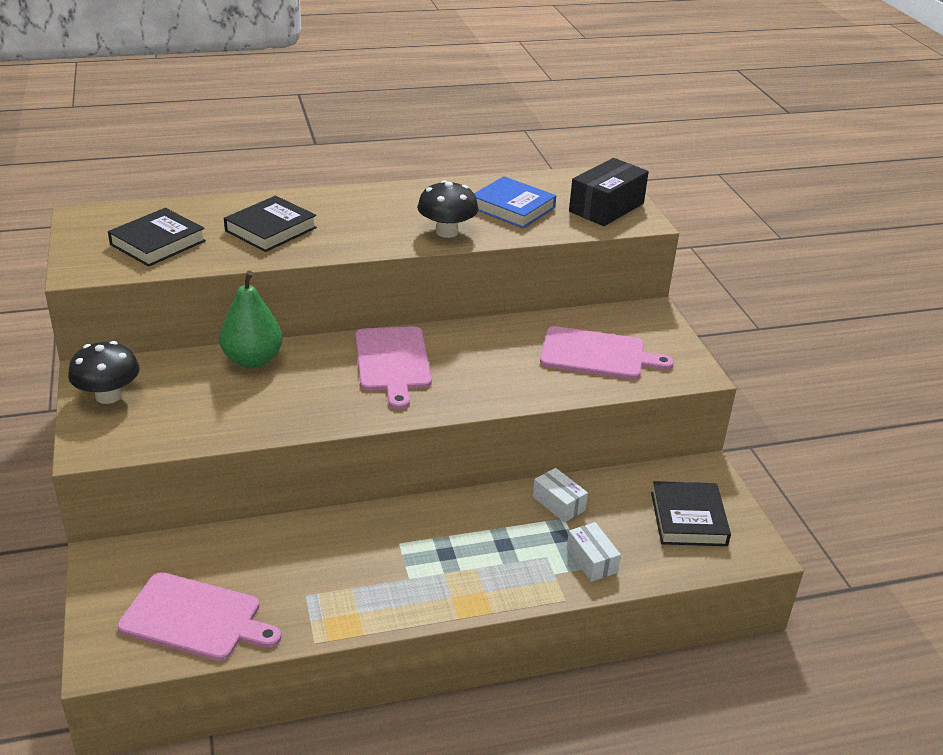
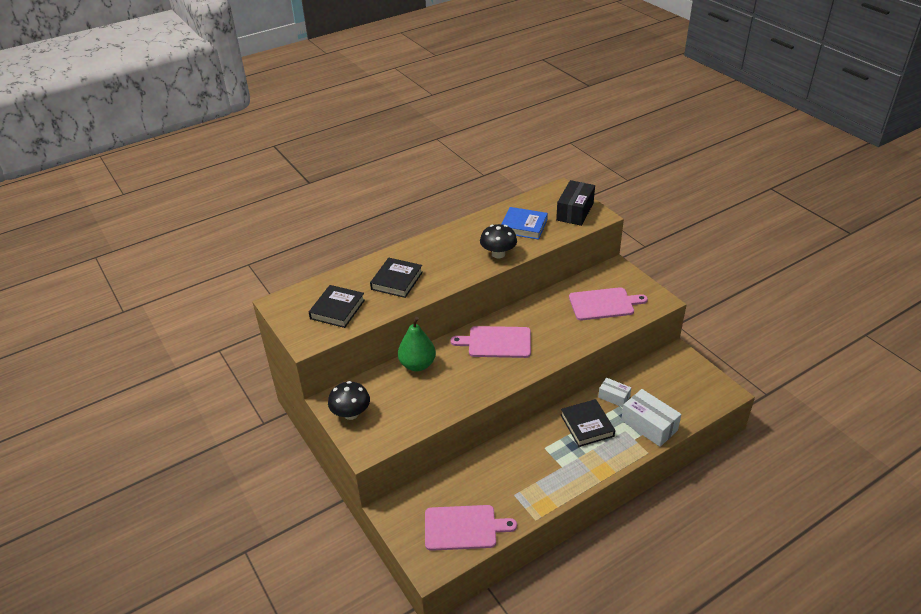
camera: 15 degrees left, 5 degrees up
(392, 362) = (496, 342): pink cutting board -> pink cutting board turned 120 degrees clockwise
(591, 560) = (649, 425): white box -> white box, size x1.71
(688, 519) = (684, 385): black book -> black book (587, 425)

